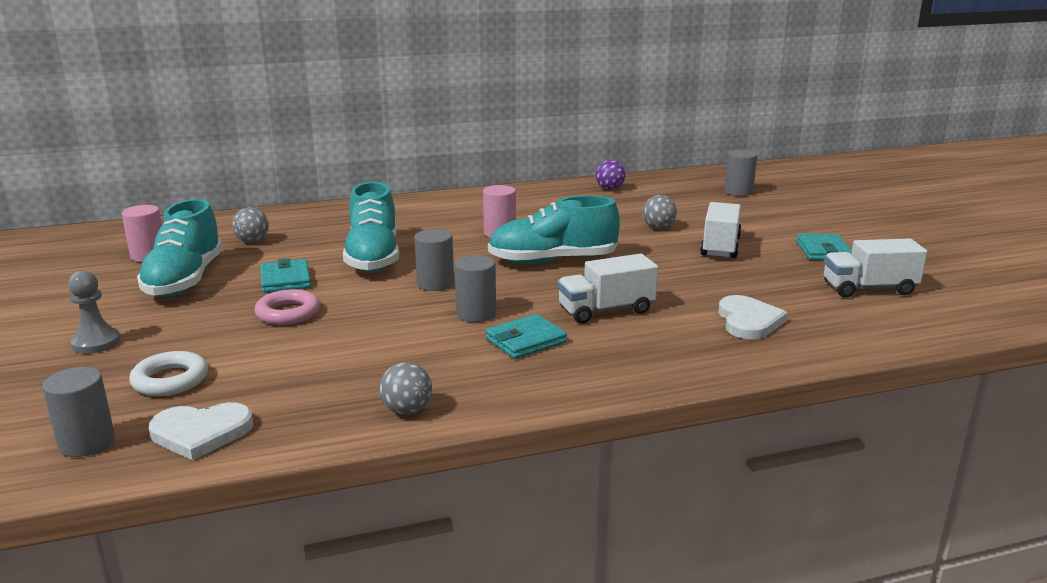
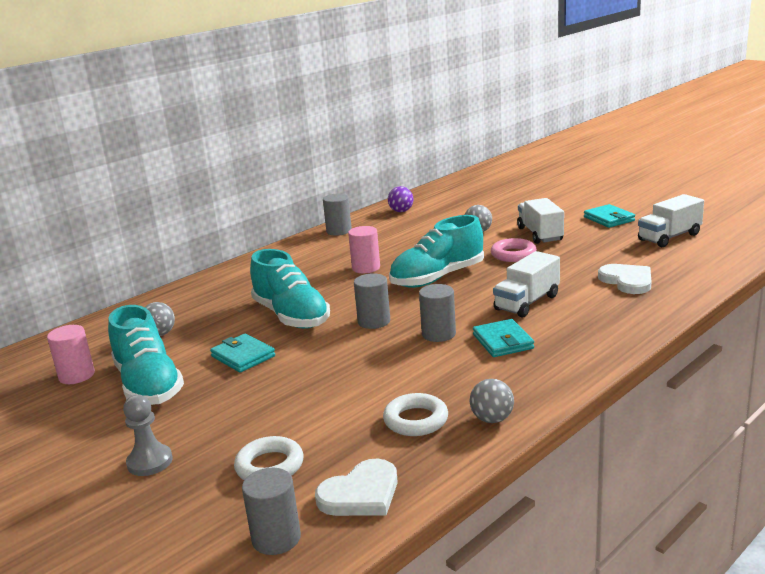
camera: 25 degrees left, 0 degrees up
(288, 313) = (287, 381): pink ring -> pink ring (513, 254)
(339, 386) = (416, 420): none -> white ring
(526, 341) = (503, 342): turquoise wallet -> turquoise wallet turned 45 degrees counterclockwise
(738, 192) = (497, 190): grey cylinder -> grey cylinder (339, 231)

